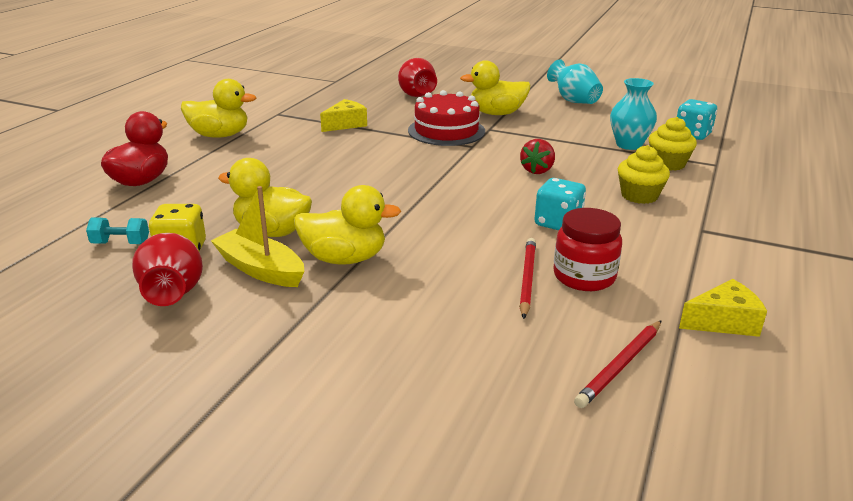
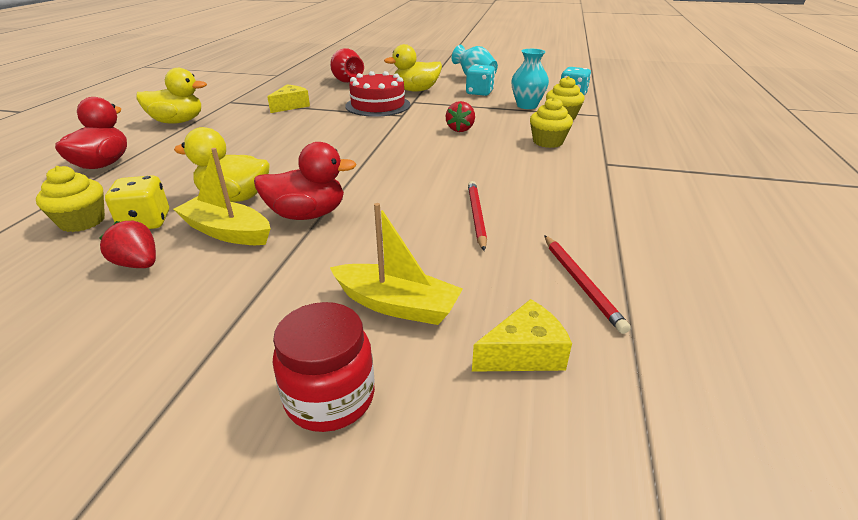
camera: 10 degrees left, 5 degrees up
(121, 243) = (82, 221): turquoise dumbbell -> yellow cupcake
(172, 294) = (138, 264): red vase -> red strawberry
(344, 259) = (307, 214): yellow duck -> red duck
(419, 364) = (396, 305): none -> yellow boat
(558, 223) = (489, 168): turquoise dice -> turquoise dice (479, 93)
(584, 277) = (524, 209): red jar -> red jar (330, 397)
(620, 365) = (580, 283): red pencil -> red pencil turned 45 degrees counterclockwise
(723, 322) = (652, 235): yellow cheese -> yellow cheese (524, 353)

